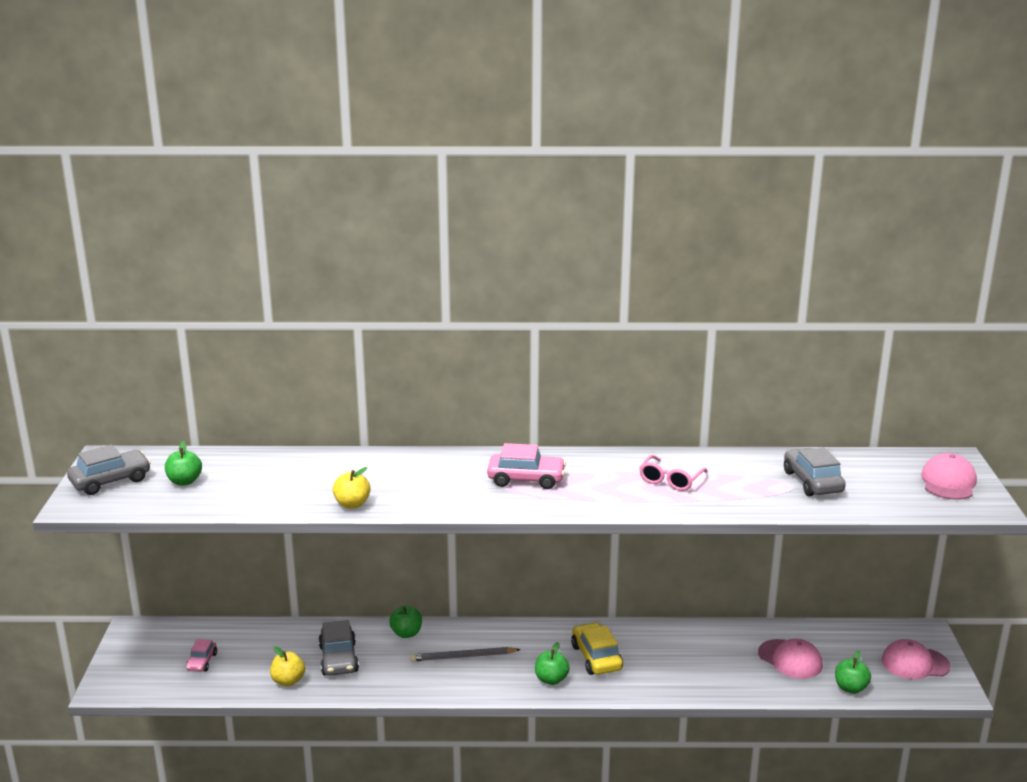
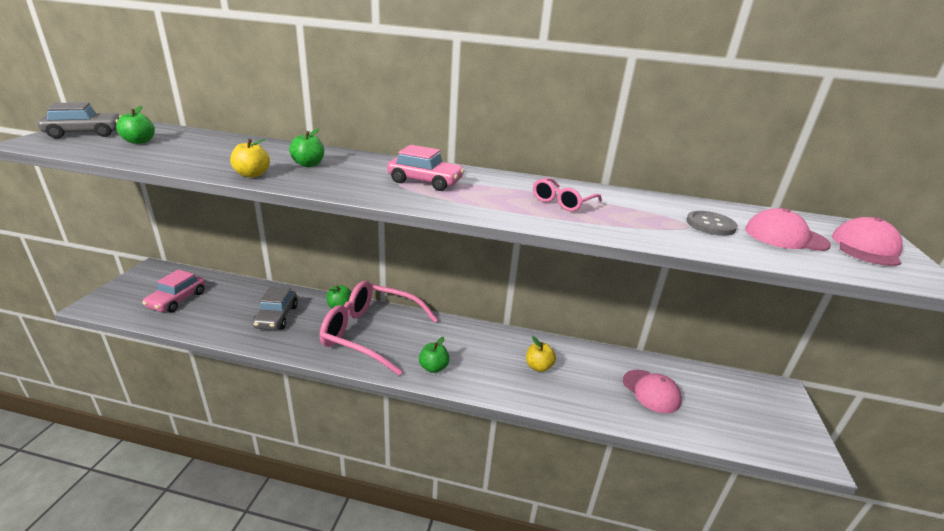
camera: 10 degrees right, 5 degrees up
(202, 662) = (177, 300): pink car -> pink car, size x1.68
(288, 681) = (226, 326): yellow apple -> yellow apple (538, 366)
(463, 657) = (372, 334): grey pencil -> pink glasses
(596, 657) = (480, 355): yellow car -> none
(812, 482) = (710, 225): grey car -> grey button
(850, 688) = (706, 432): green apple -> green apple (308, 164)
(915, 663) = (772, 419): pink cap -> pink cap (785, 237)

